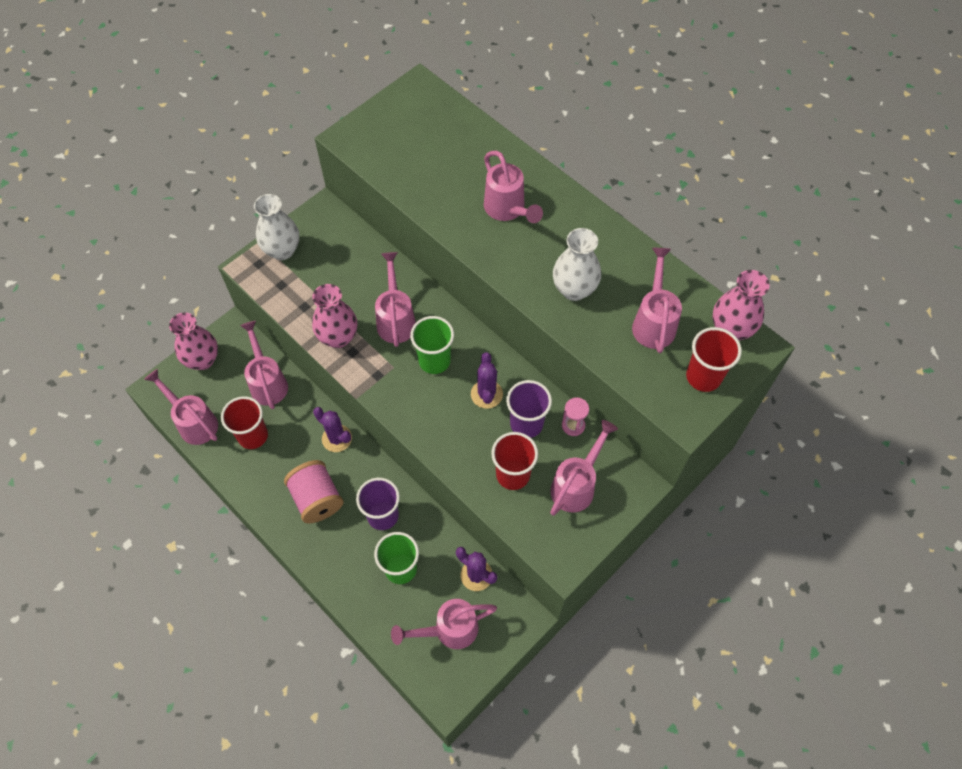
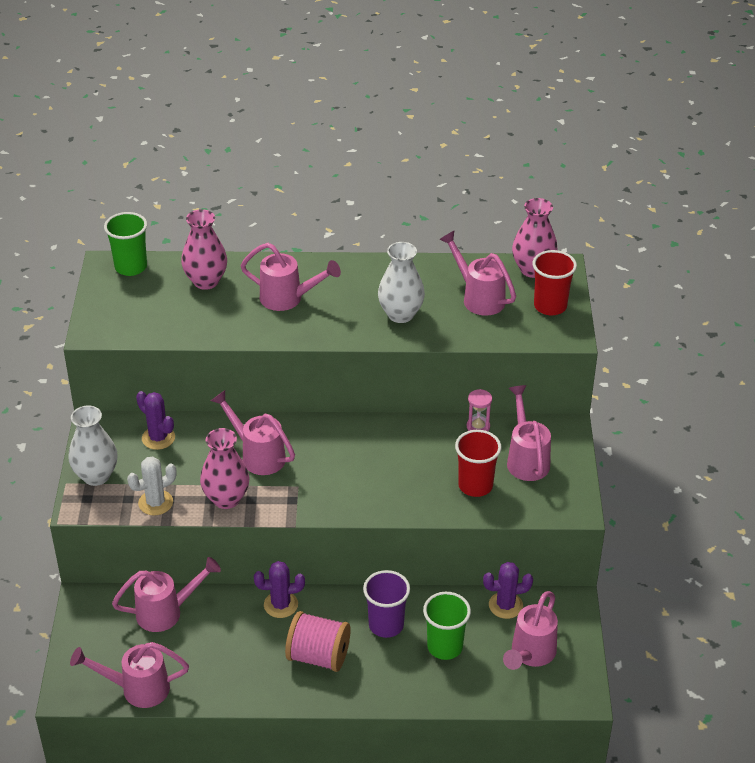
camera: 45 degrees left, 20 degrees down
(203, 360) = (84, 640): pink vase -> pink vase (206, 281)
(253, 436) = (205, 657): red cup -> none
(267, 382) = (167, 612): pink watering can -> pink watering can turned 135 degrees clockwise
(293, 302) = (155, 503): none -> white cactus
(434, 361) = (324, 460): green cup -> green cup (131, 267)
(486, 394) = (392, 452): purple cactus -> purple cactus (158, 438)
(526, 424) = (444, 449): purple cup -> none

